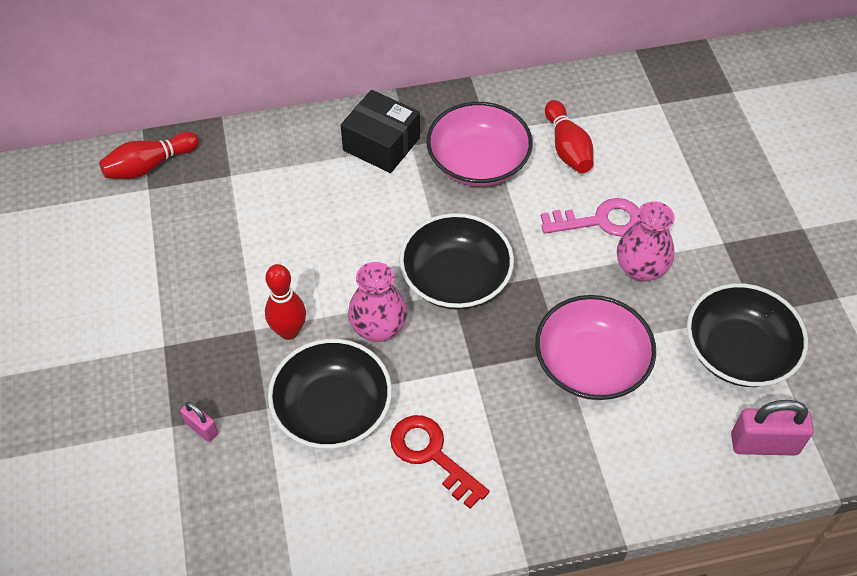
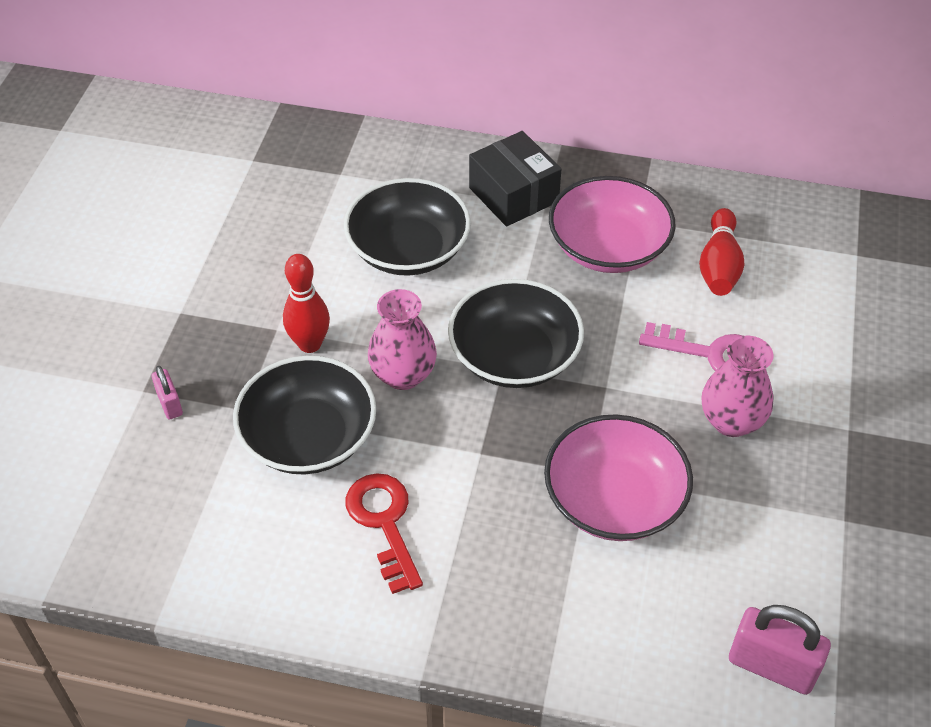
camera: 25 degrees right, 5 degrees down
(149, 166) = (266, 139): red bowling pin -> none
(738, 352) = (798, 553): black bowl -> black bowl (408, 249)

